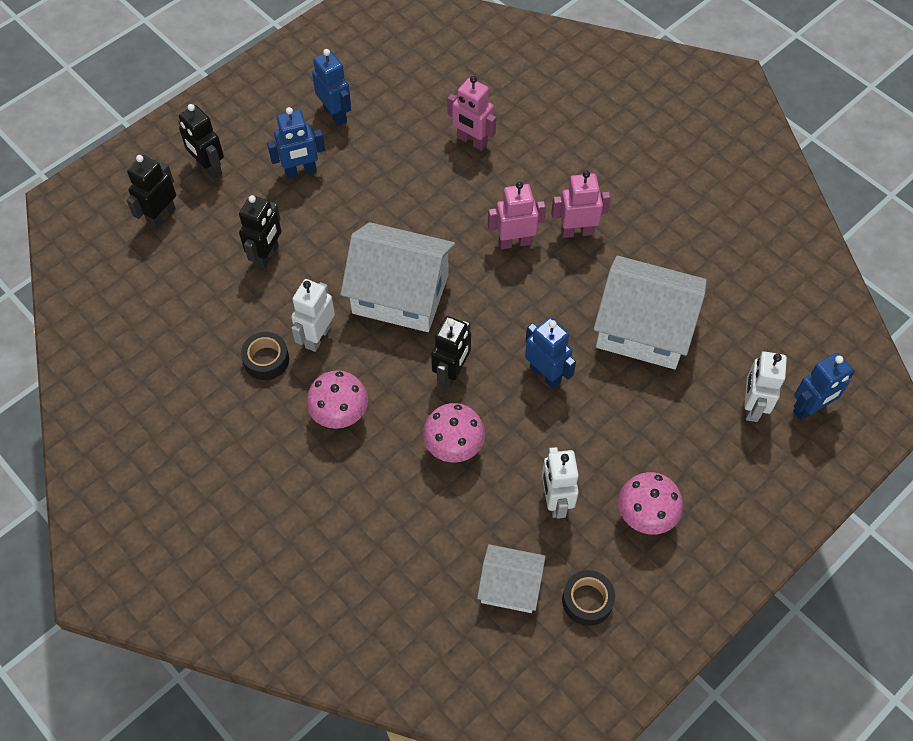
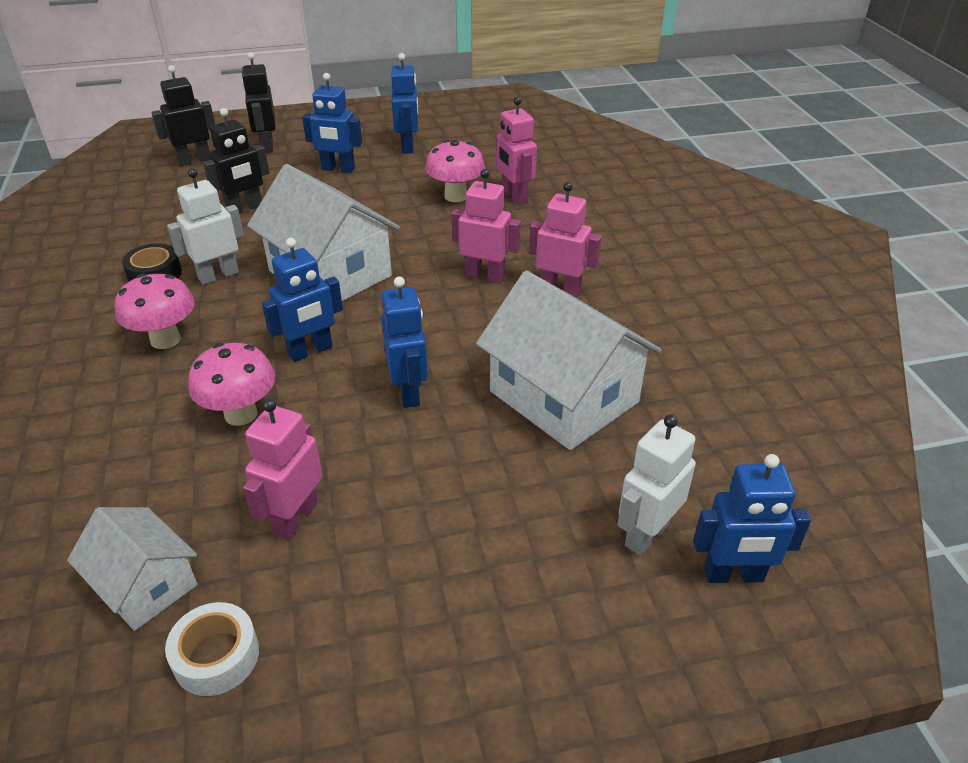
camera: 30 degrees right, 20 degrees down
(452, 373) = (310, 351): black robot -> blue robot
(555, 501) = (295, 518): white robot -> pink robot
(587, 600) = (216, 656): black tape -> white tape
(645, 516) = (389, 593): pink mushroom -> pink mushroom (455, 196)

